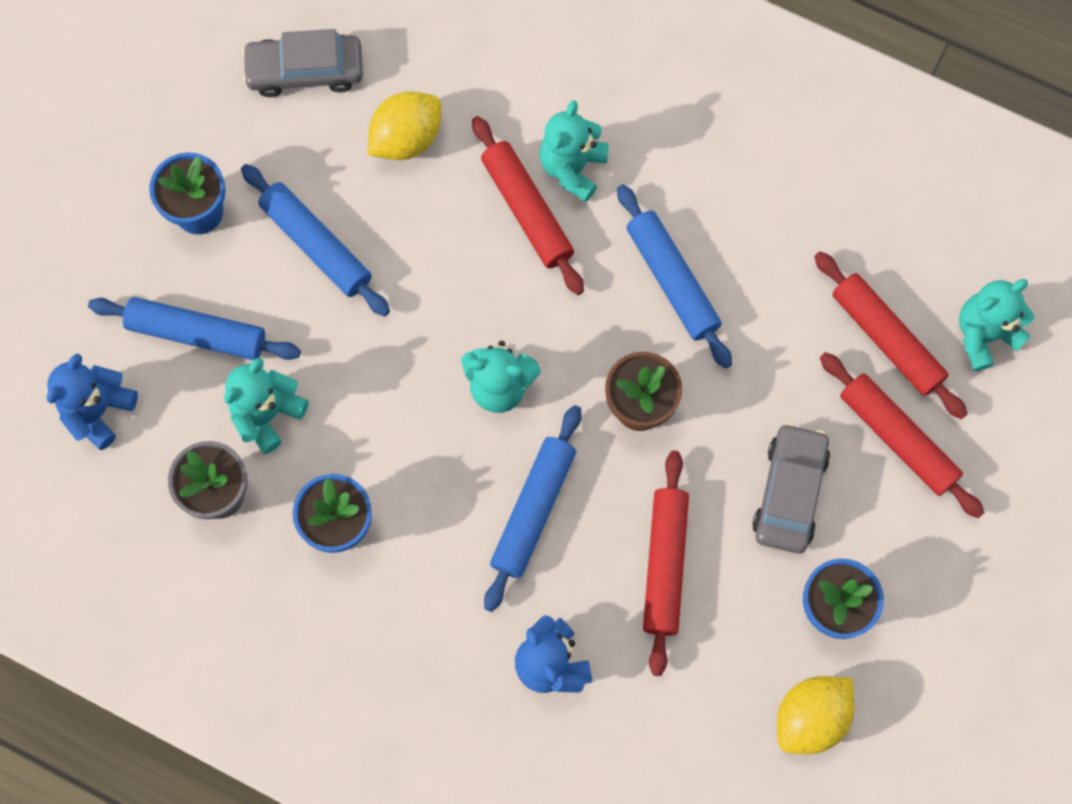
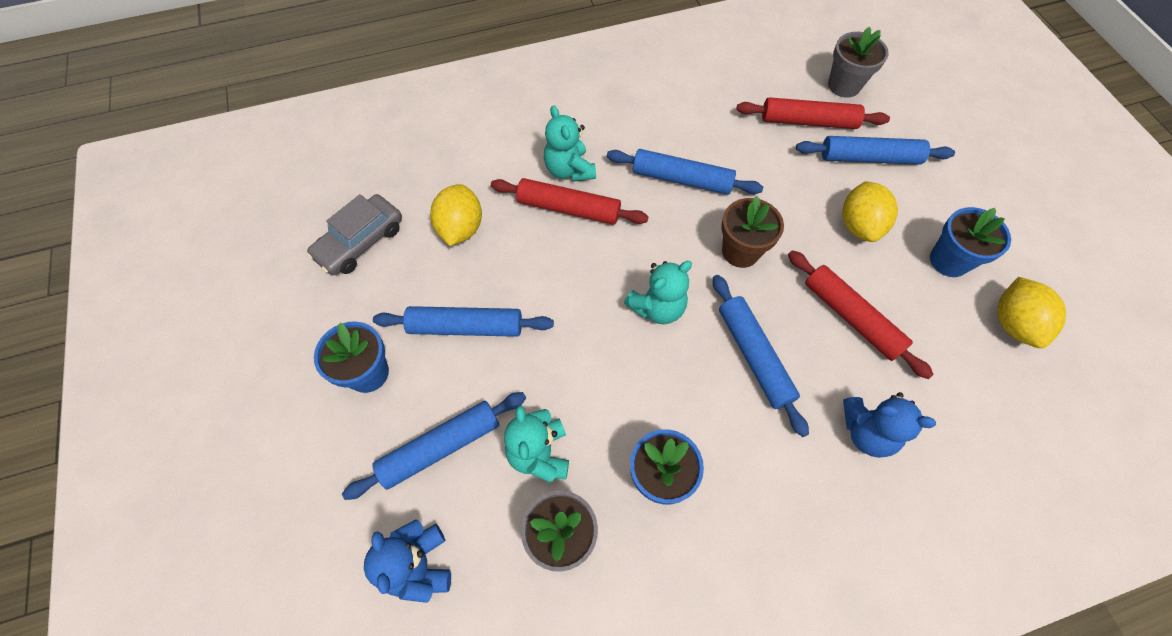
camera: 45 degrees left, 10 degrees down
(789, 492) = (859, 225): grey car -> yellow lemon
(897, 438) = (869, 158): red rolling pin -> blue rolling pin
(984, 335) = (844, 85): turquoise teddy bear -> grey flower pot

